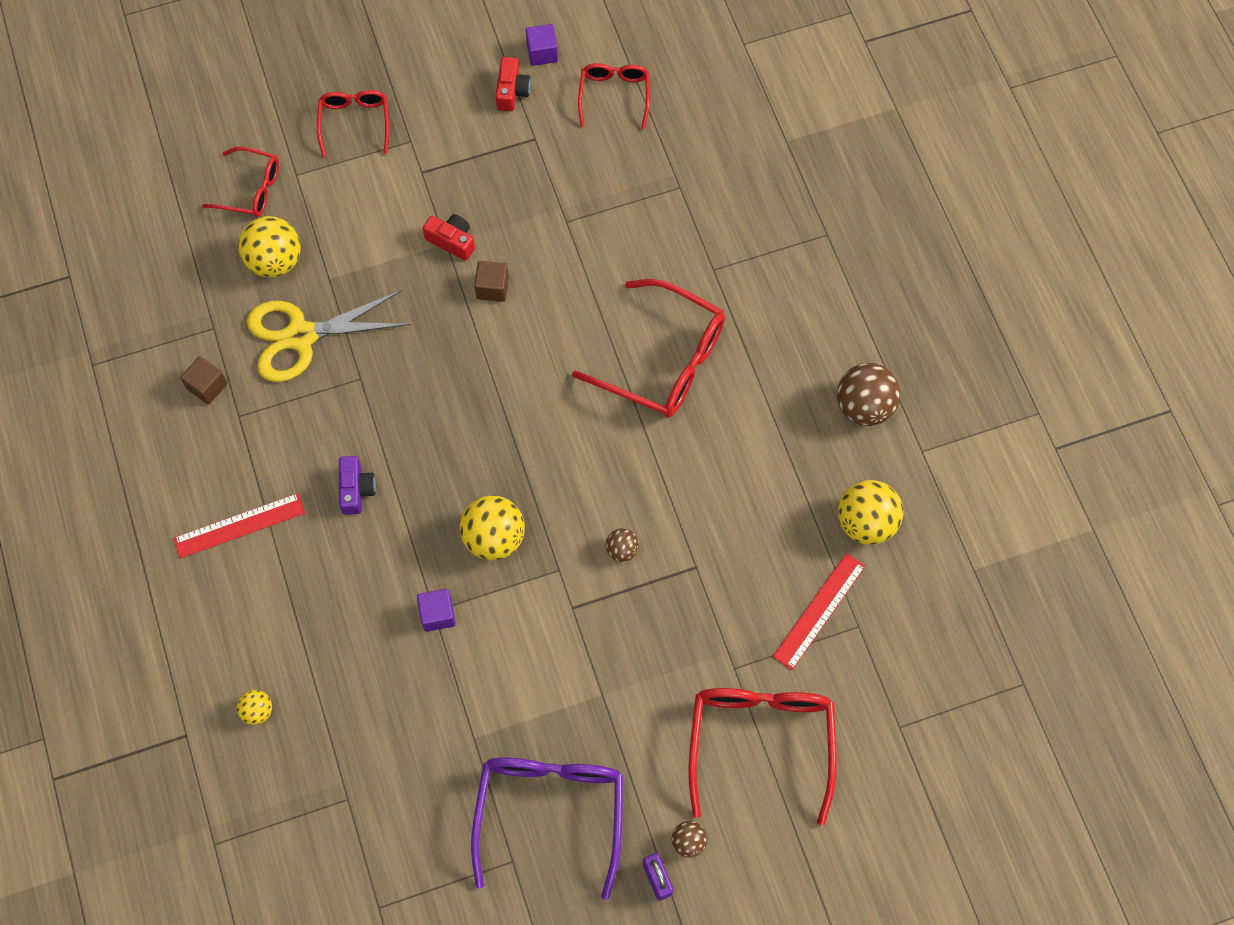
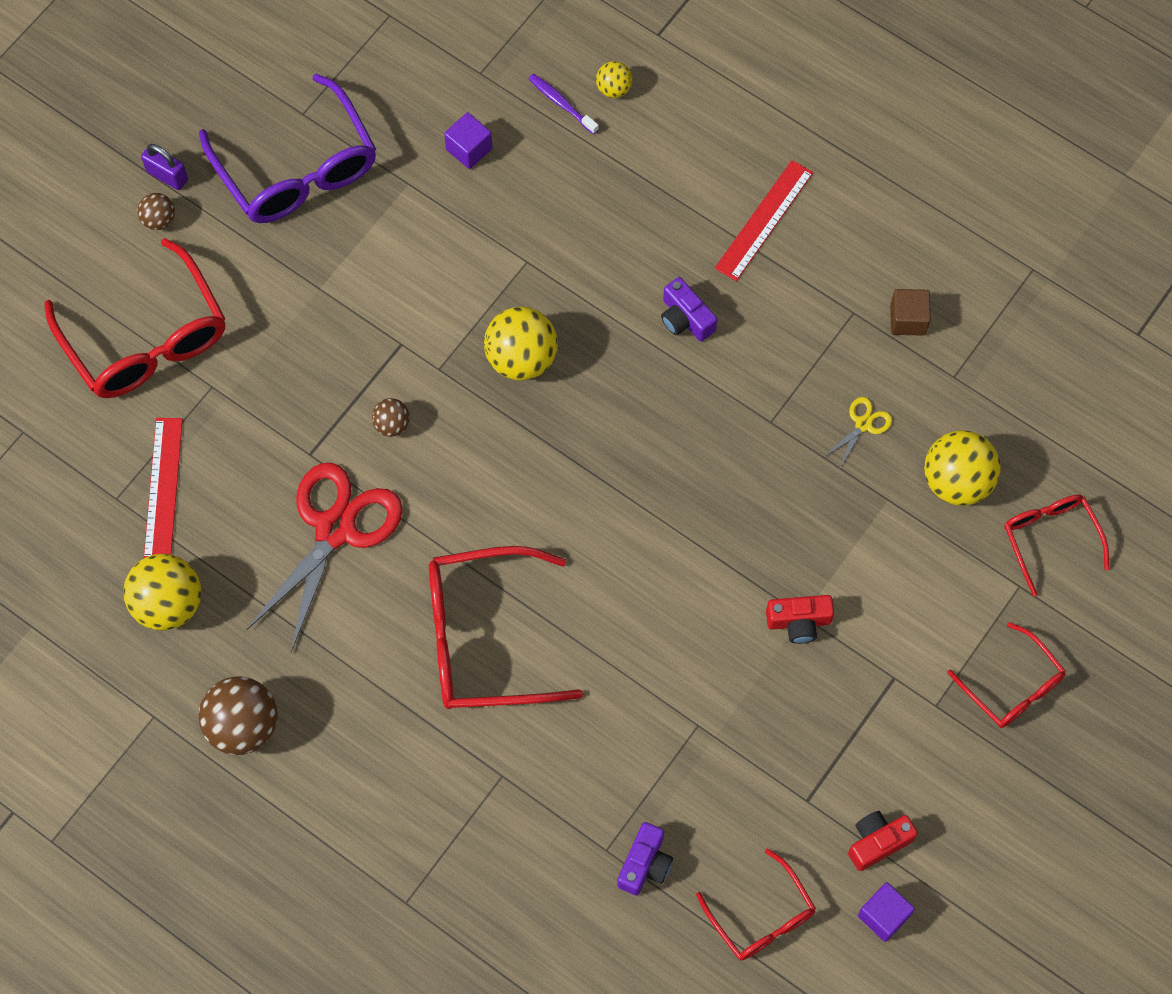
camera: 145 degrees right, 0 degrees up
(251, 189) = (1050, 539): red glasses -> red glasses turned 90 degrees clockwise
(301, 336) = (863, 424): yellow scissors -> yellow scissors, size x0.42
(307, 726) = (561, 103): none -> purple toothbrush
(437, 614) = (520, 261): purple cube -> purple cube (469, 149)
(492, 288) = (716, 599): brown cube -> none
(512, 91) = (878, 842): red camera -> red camera turned 90 degrees clockwise
(662, 165) = (645, 864): none -> purple camera
(713, 499) = (335, 529): none -> red scissors

